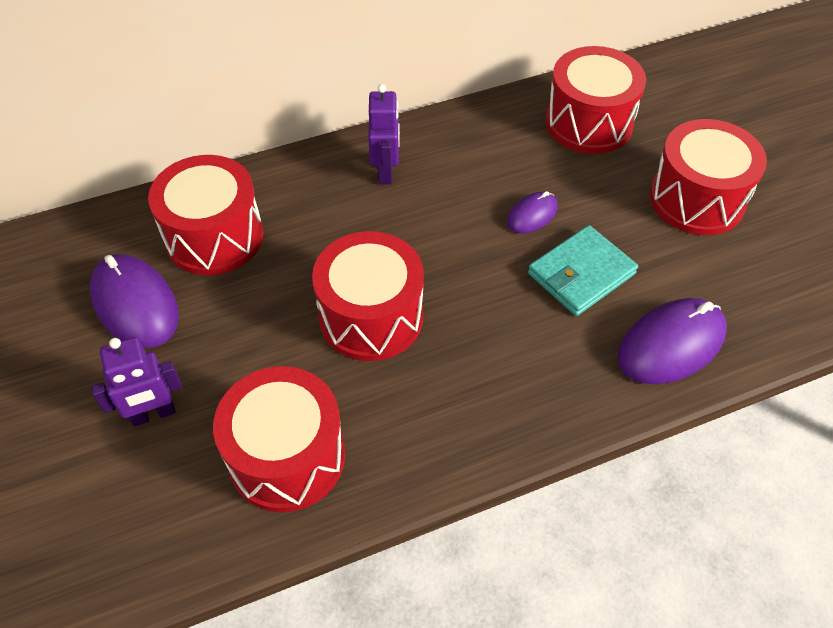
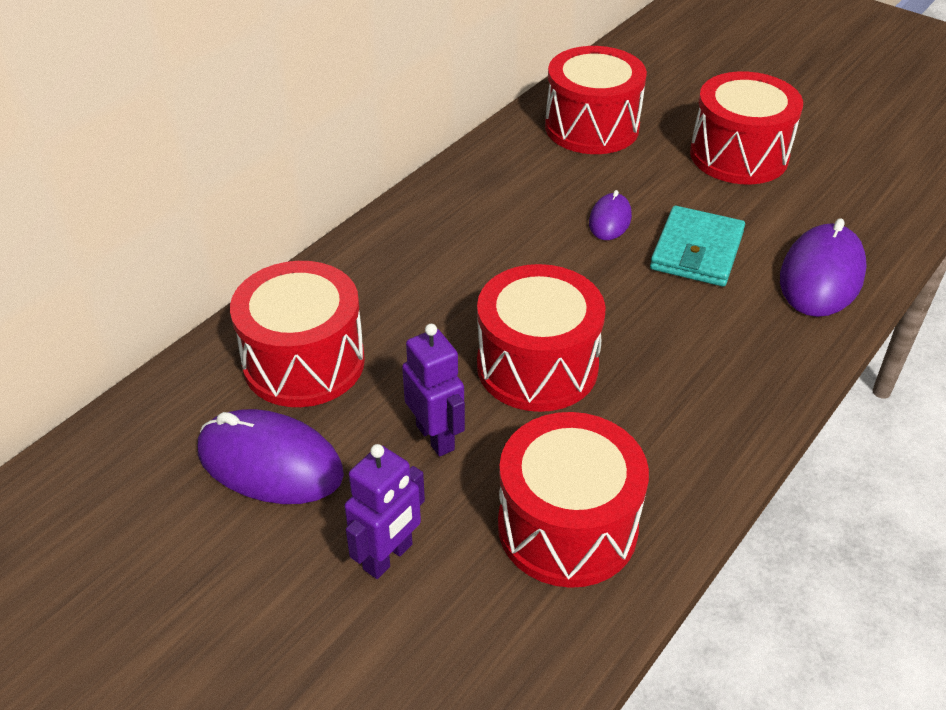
camera: 30 degrees left, 10 degrees down
(386, 172) = (436, 235): purple robot -> purple robot (436, 437)

